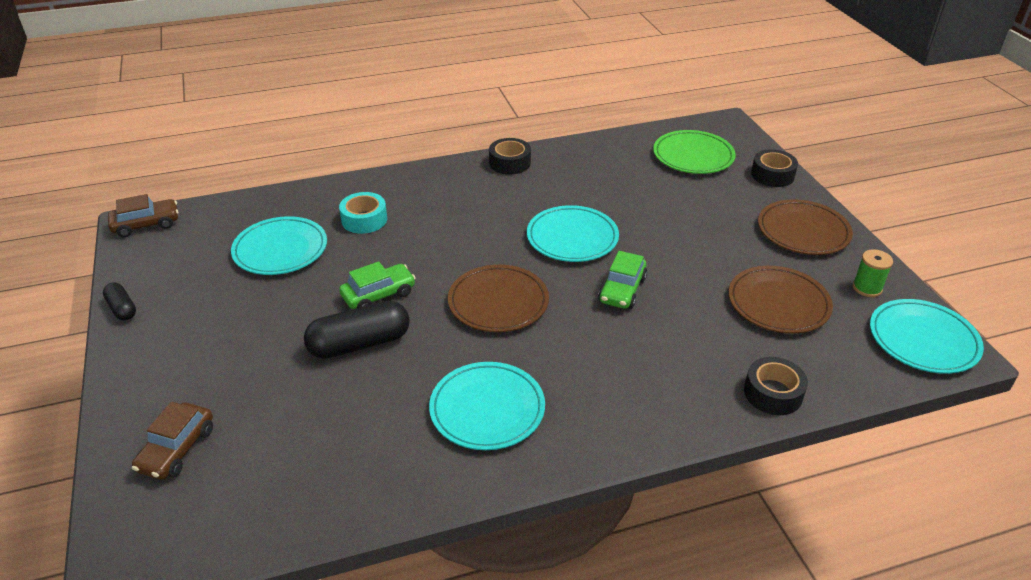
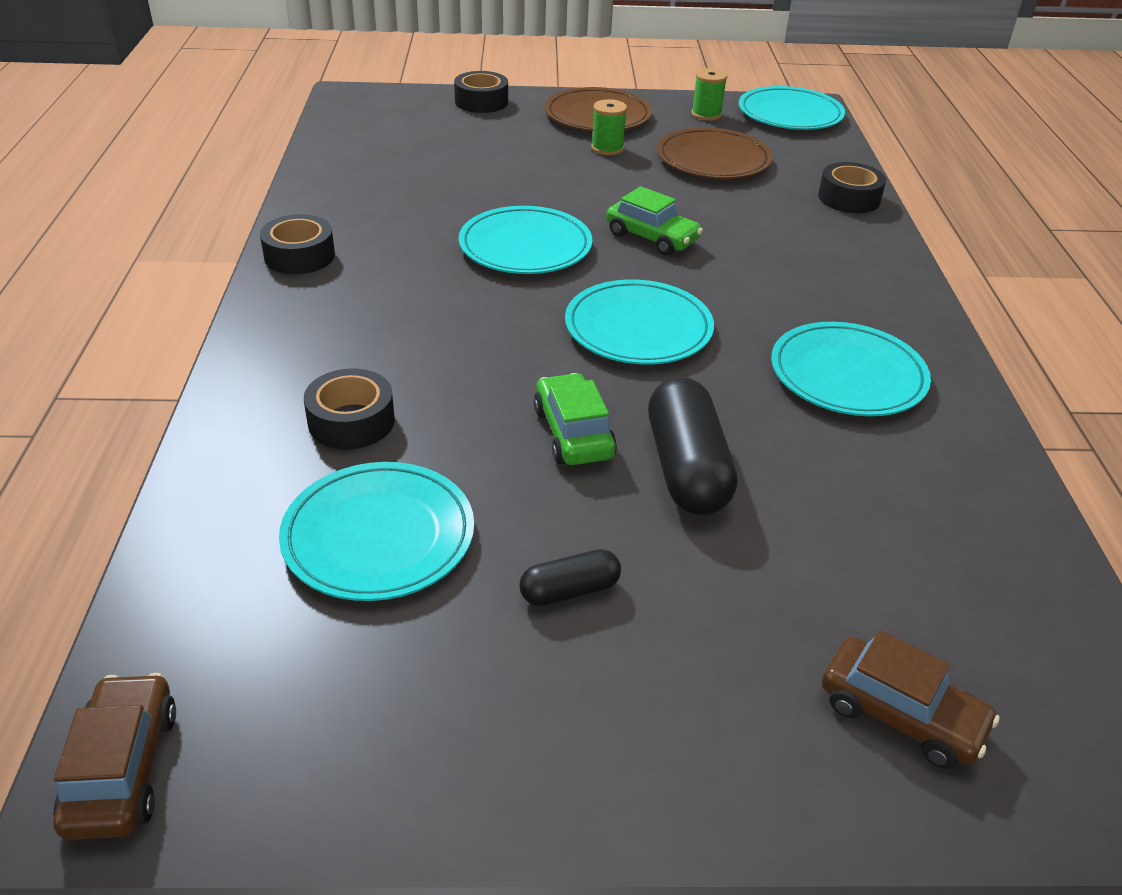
camera: 75 degrees left, 0 degrees up
(122, 308) = (453, 815): black capsule -> black capsule (569, 590)
(364, 220) = (351, 421): turquoise tape -> black tape
(498, 302) = (638, 328): brown plate -> turquoise plate
(693, 156) = (403, 131): green plate -> none
(748, 246) = (607, 148): none -> green spool

